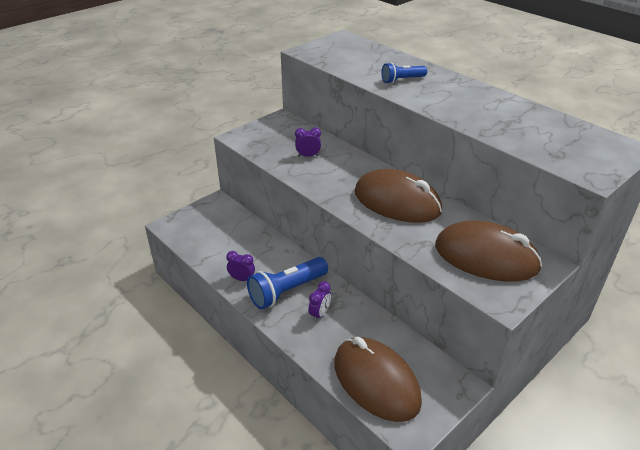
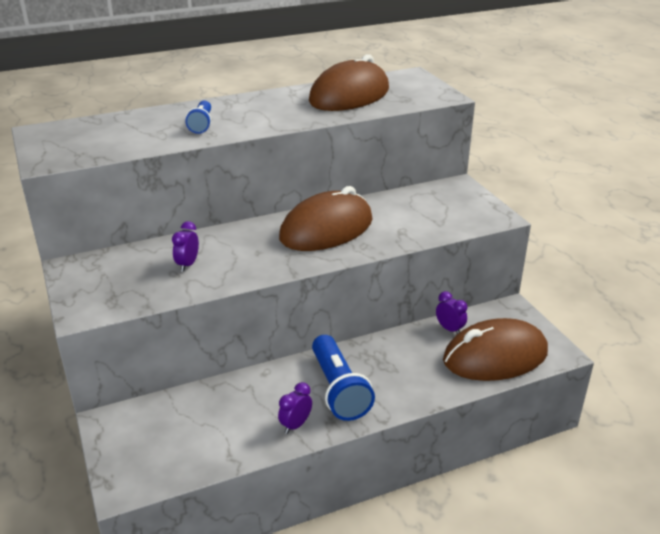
camera: 70 degrees left, 5 degrees down
(319, 314) = (388, 372): purple clock -> purple clock (449, 329)
(486, 257) = (438, 207): brown mouse -> brown mouse (349, 95)

